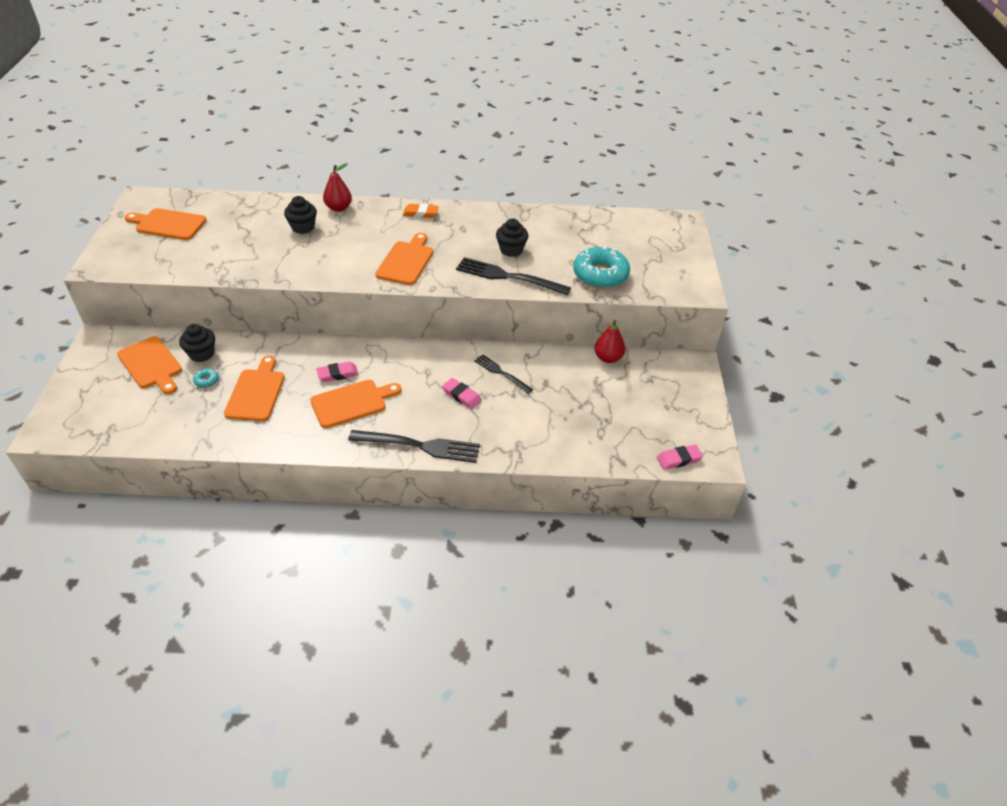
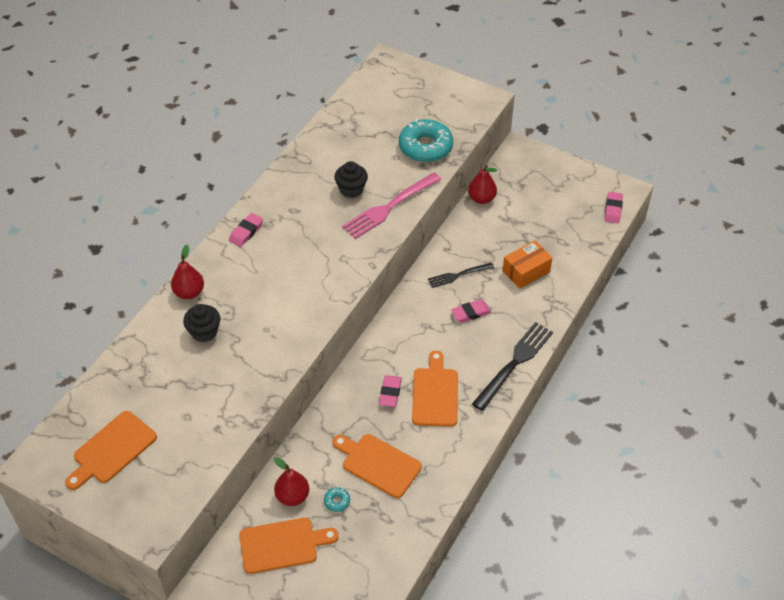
camera: 60 degrees left, 5 degrees up
(202, 354) = (292, 496): black cupcake -> red pear
(406, 261) = (318, 270): orange cutting board -> none
(420, 213) = (246, 232): orange eraser -> pink eraser
(508, 277) = (389, 207): black fork -> pink fork
(541, 418) = (526, 271): none -> orange box

